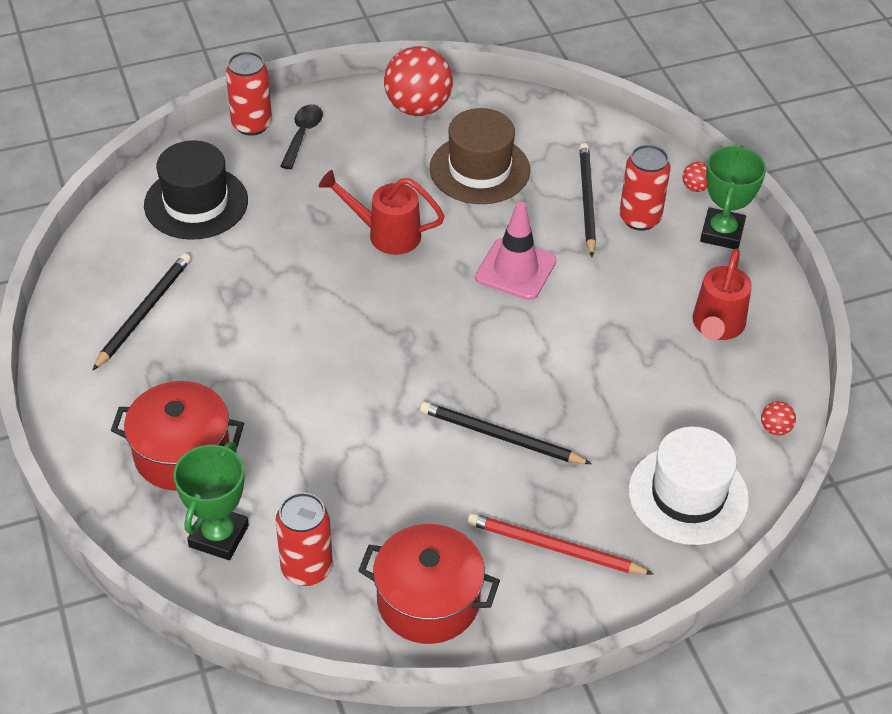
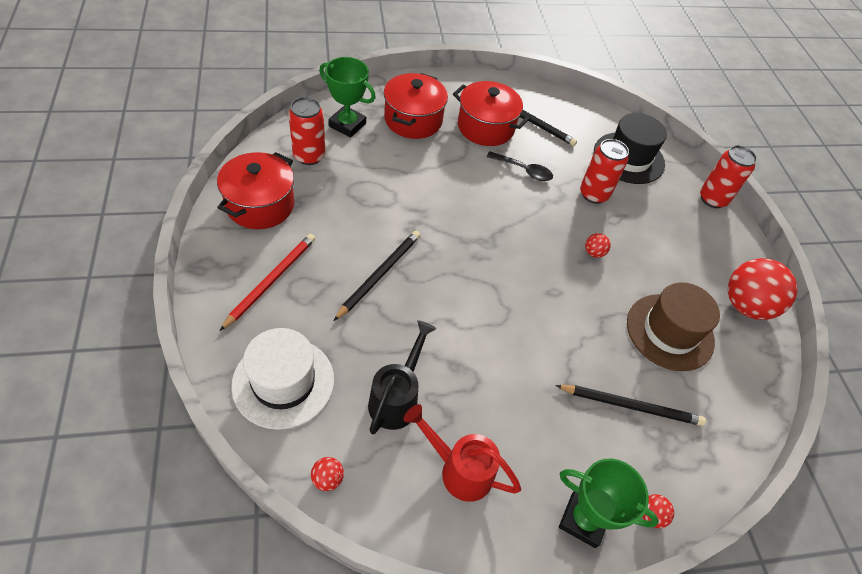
camera: 95 degrees right, 5 degrees up
(174, 363) = (485, 127): none -> red pot
(302, 135) = (704, 225): black spoon -> black spoon (524, 170)
(386, 234) = (594, 253): red watering can -> red ball
(515, 269) = (548, 327): pink traffic cone -> none
(640, 218) = (606, 446): red can -> red can (594, 194)
(662, 389) = (397, 398): none -> black watering can

